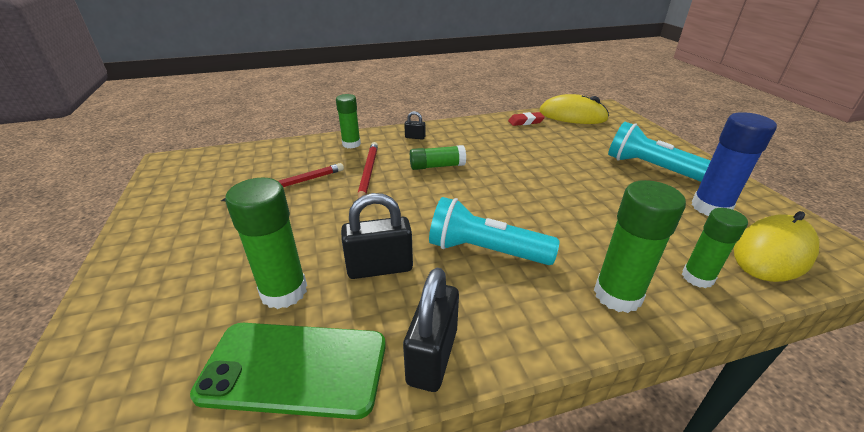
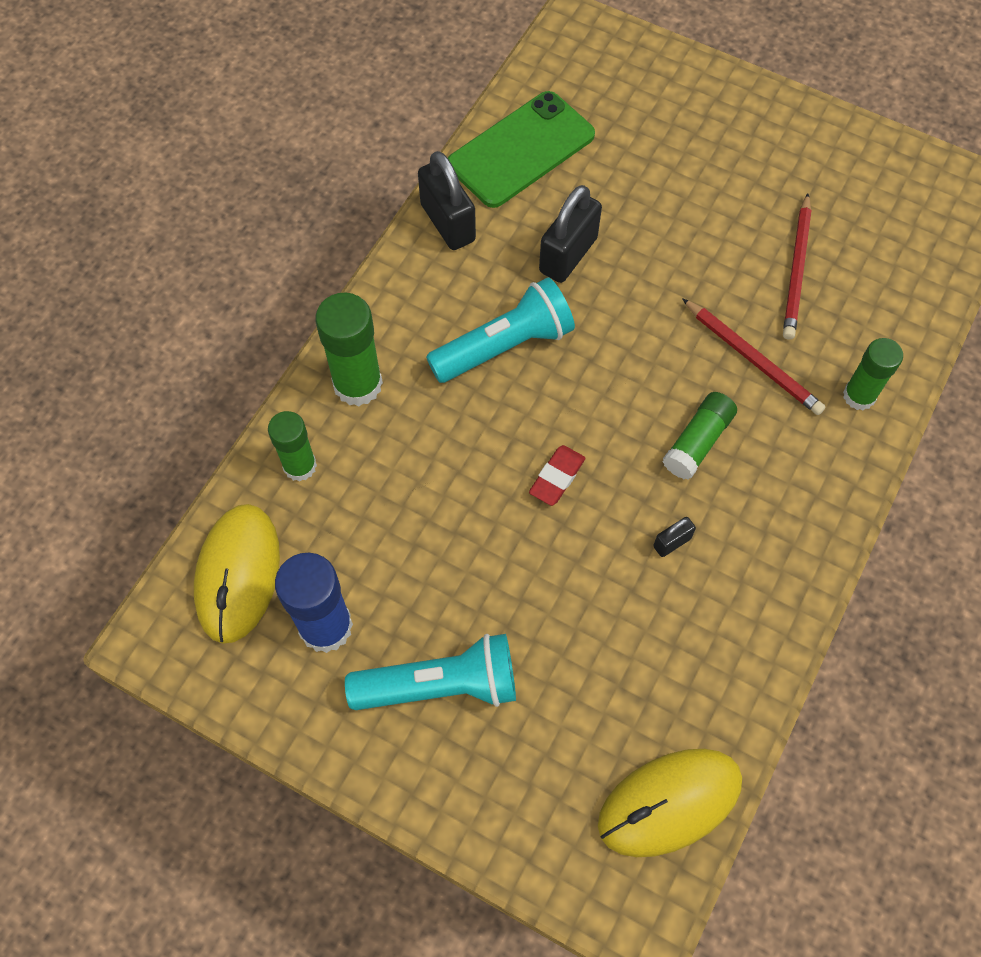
camera: 135 degrees right, 30 degrees up
(284, 291) = (607, 180): green glue stick -> none
(415, 137) = (809, 487): black padlock -> black padlock (672, 542)
(525, 122) = (719, 696): red eraser -> red eraser (557, 477)

